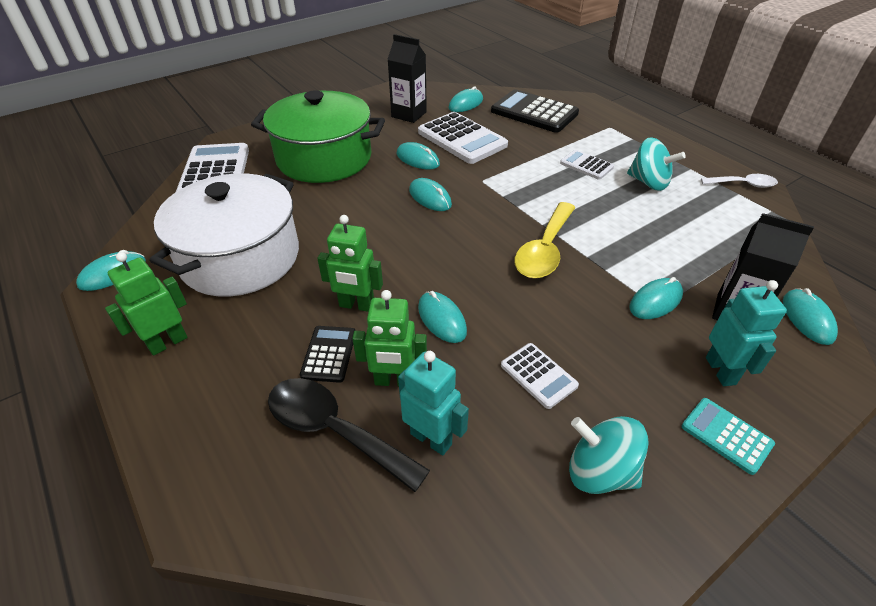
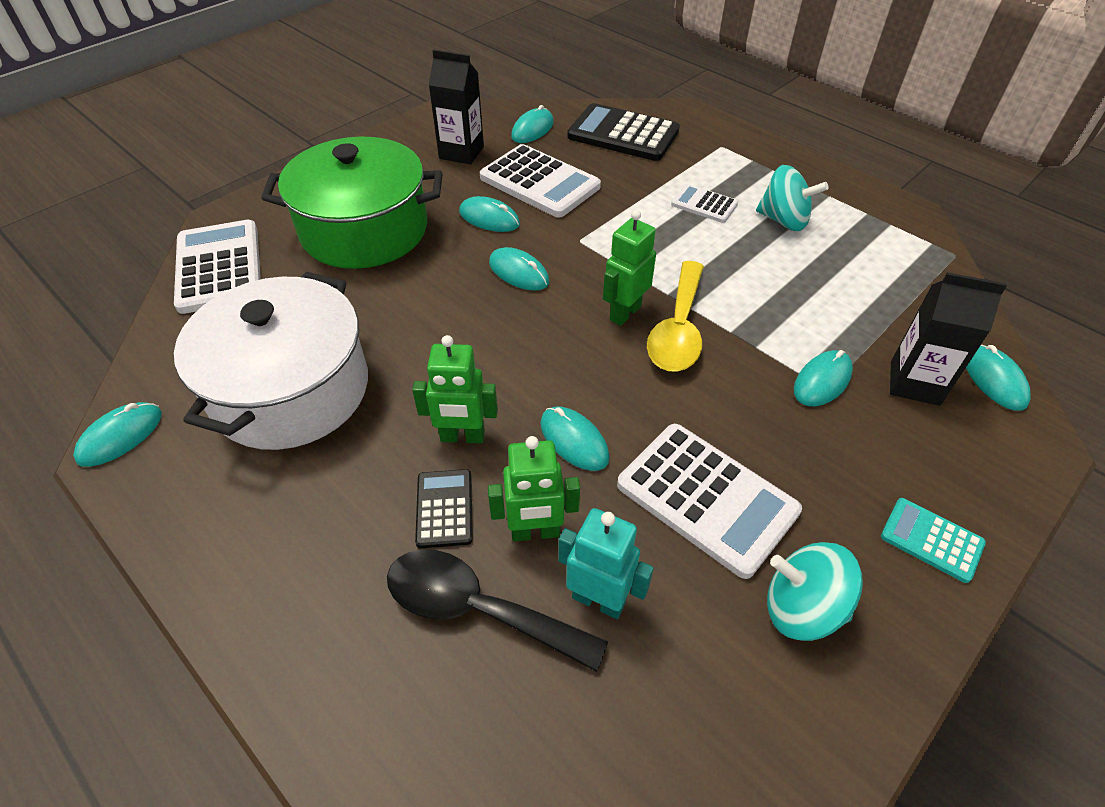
camera: 10 degrees left, 5 degrees up
(168, 342) = (228, 524): green robot -> green robot (624, 313)
(538, 375) = (707, 498): white calculator -> white calculator, size x1.89
(721, 371) = (911, 460): turquoise robot -> none
(743, 184) = (894, 211): white spoon -> none

